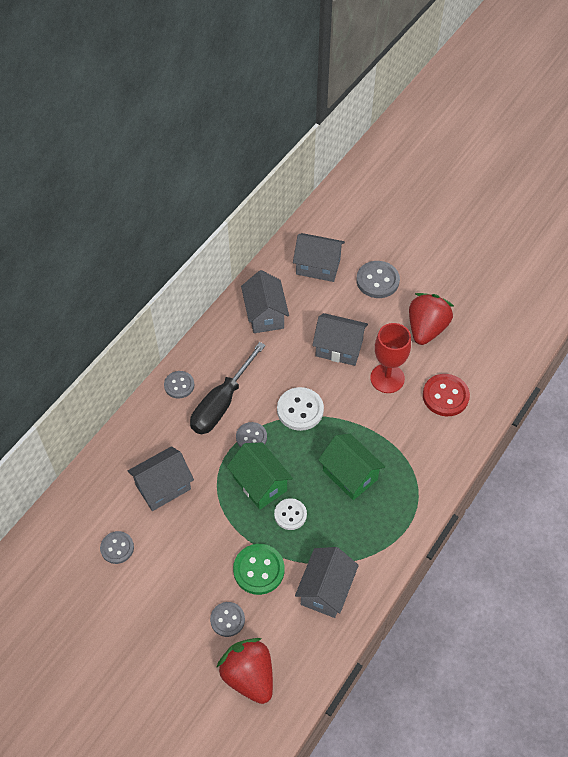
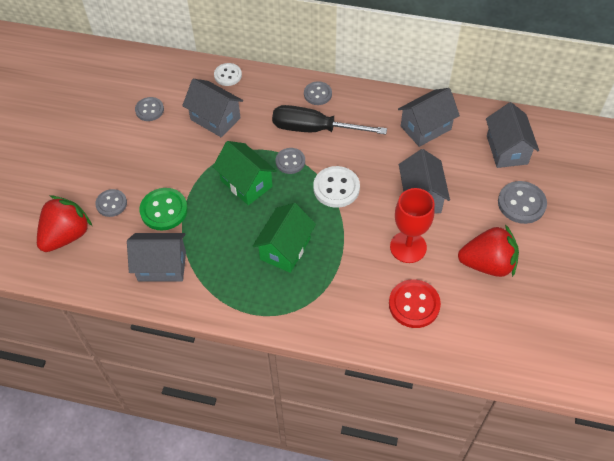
camera: 70 degrees right, 0 degrees up
(260, 484) = (246, 183): green house -> green house turned 75 degrees counterclockwise
(290, 515) = (225, 216): white button -> white button (228, 75)

